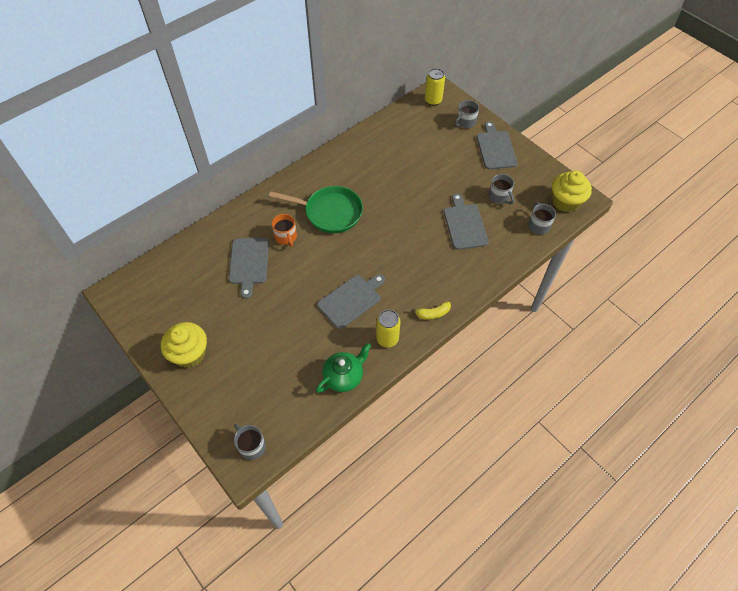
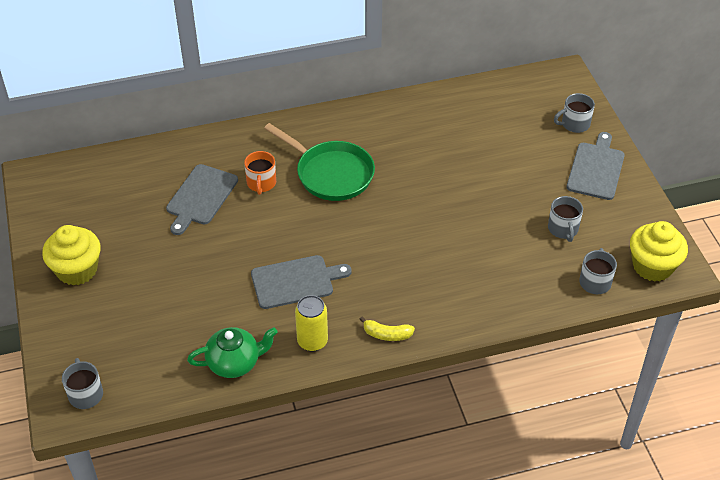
camera: 25 degrees right, 10 degrees down
(433, 100) = (547, 84): yellow can -> none
(464, 224) = (494, 246): grey cutting board -> none

